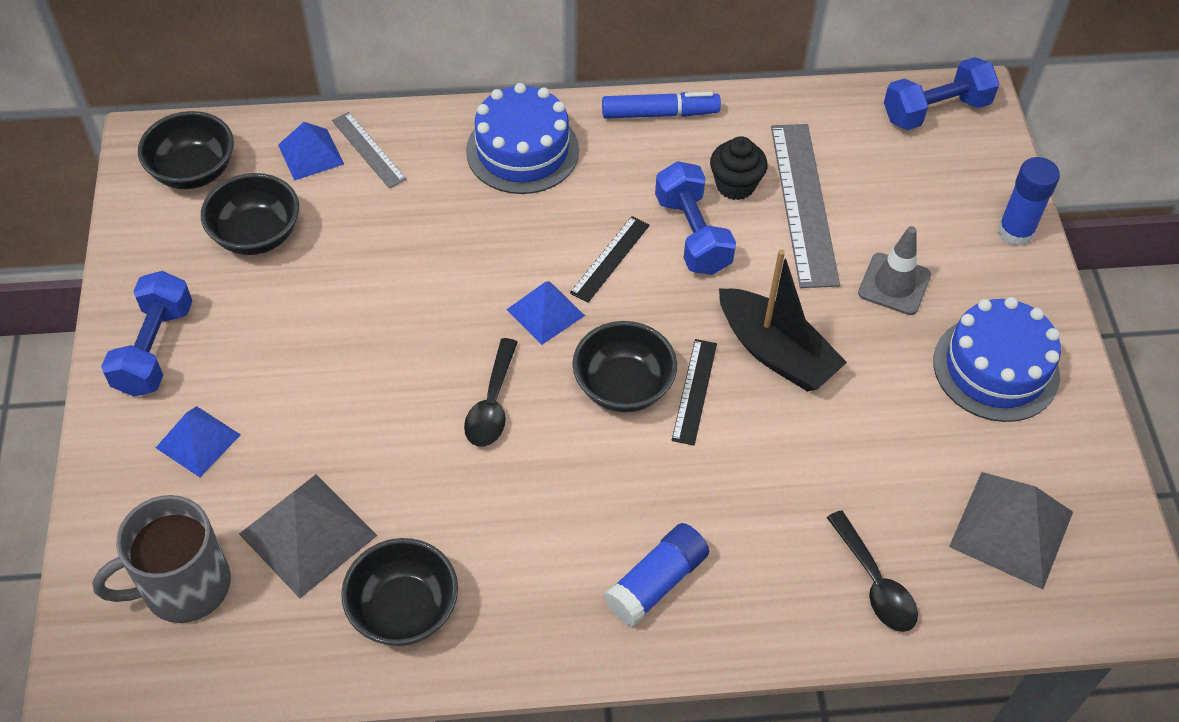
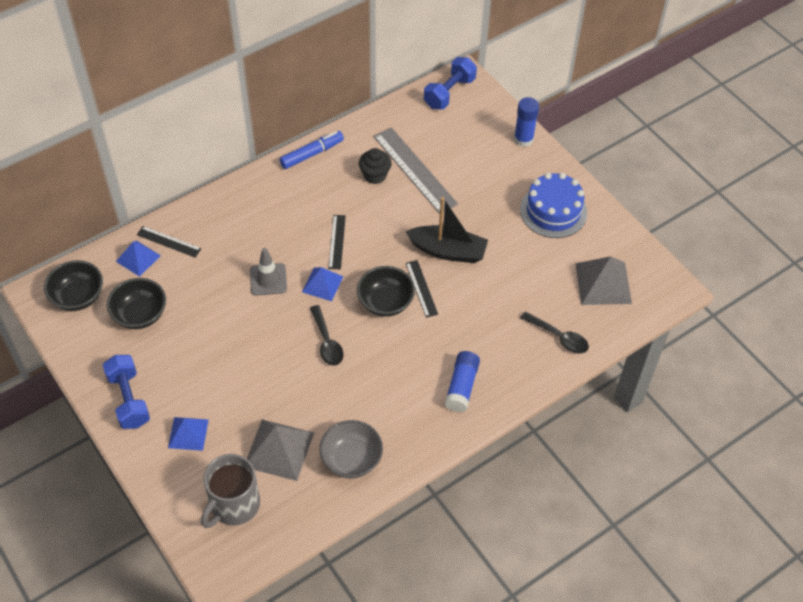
camera: 30 degrees left, 0 degrees up
(368, 149) = (169, 241): grey ruler -> black ruler
(404, 609) = (351, 459): black bowl -> grey bowl
(522, 151) = (253, 205): blue cake -> none
(692, 234) = (370, 210): blue dumbbell -> none
(894, 284) = (483, 191): grey traffic cone -> grey traffic cone (268, 279)

